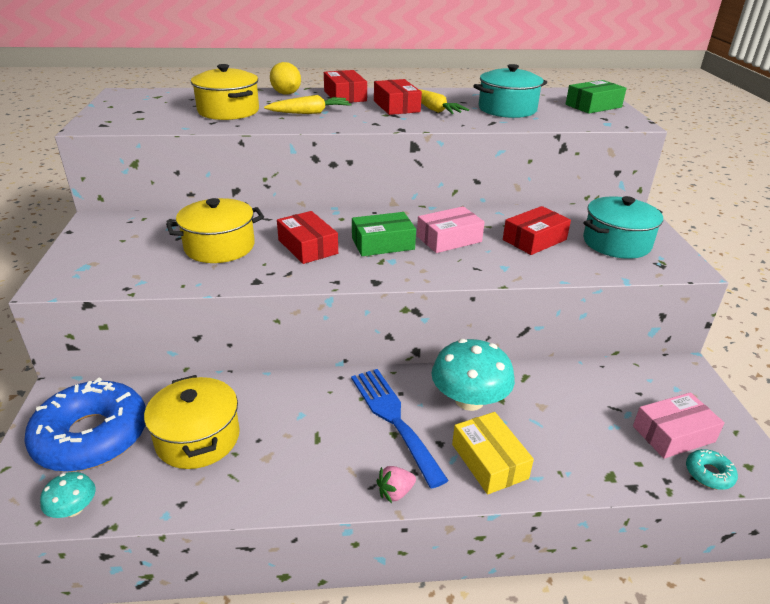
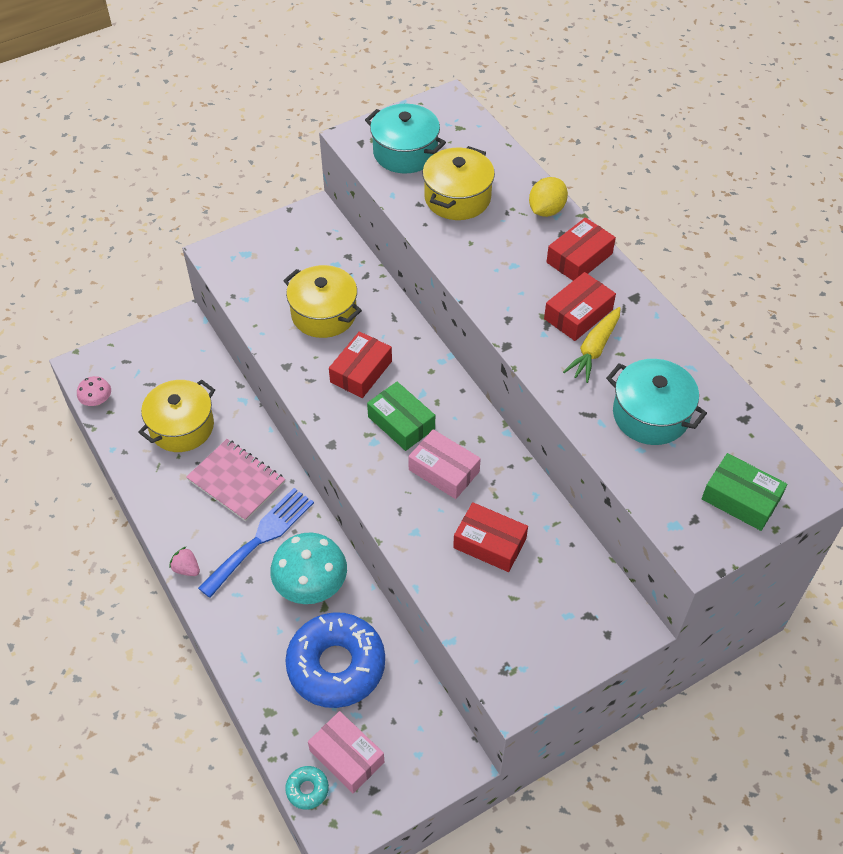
camera: 65 degrees right, 20 degrees up
(73, 509) = (97, 400): turquoise mushroom -> pink mushroom
(92, 436) = (155, 368): blue donut -> blue donut (336, 665)
(309, 416) = (236, 481): none -> pink notebook
(310, 113) = (500, 257): yellow carrot -> none
(489, 461) = (245, 620): yellow box -> none
(616, 243) = (531, 621): turquoise pot -> turquoise pot (405, 152)

